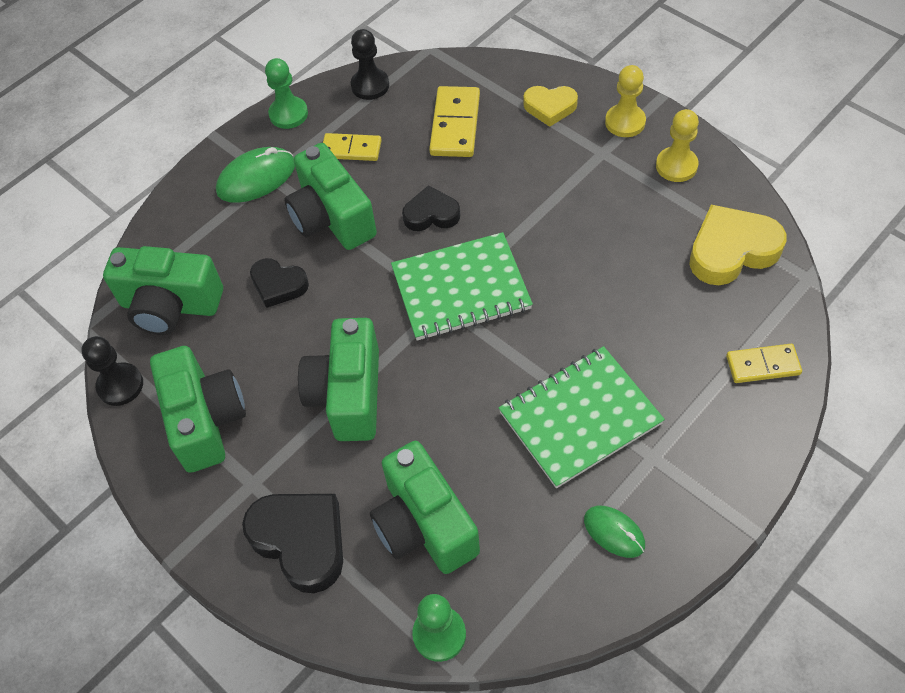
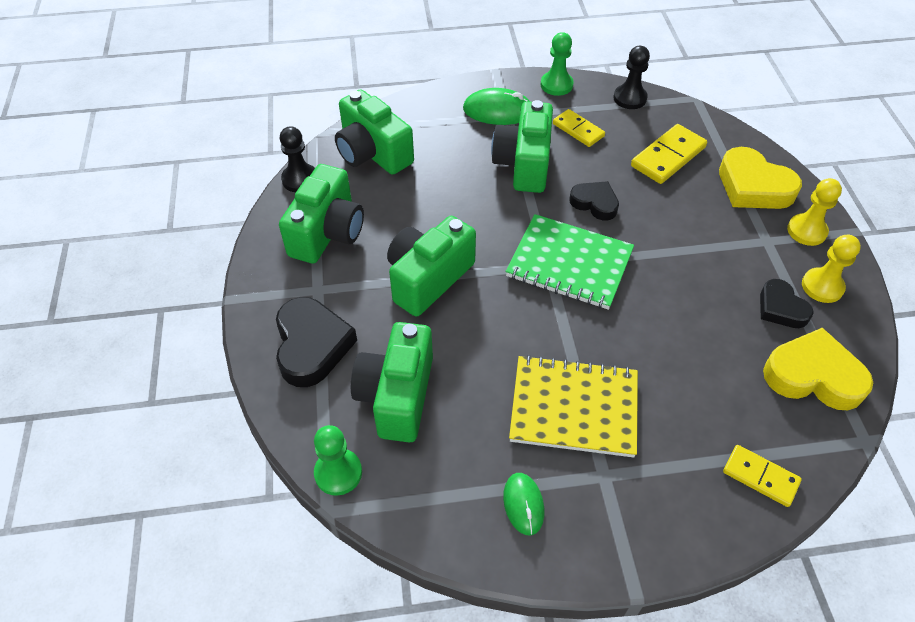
camera: 35 degrees right, 5 degrees down
(278, 285) = (449, 183): black heart -> black heart (781, 308)
(550, 107) = (753, 186): yellow heart -> yellow heart, size x1.63
(580, 418) = (574, 408): green notebook -> yellow notebook

